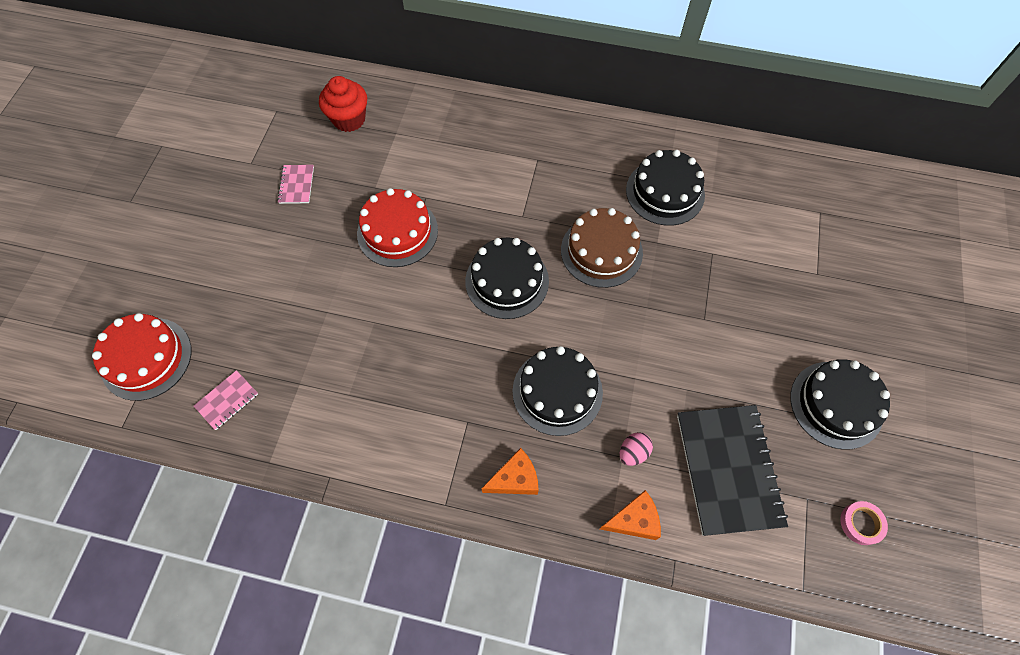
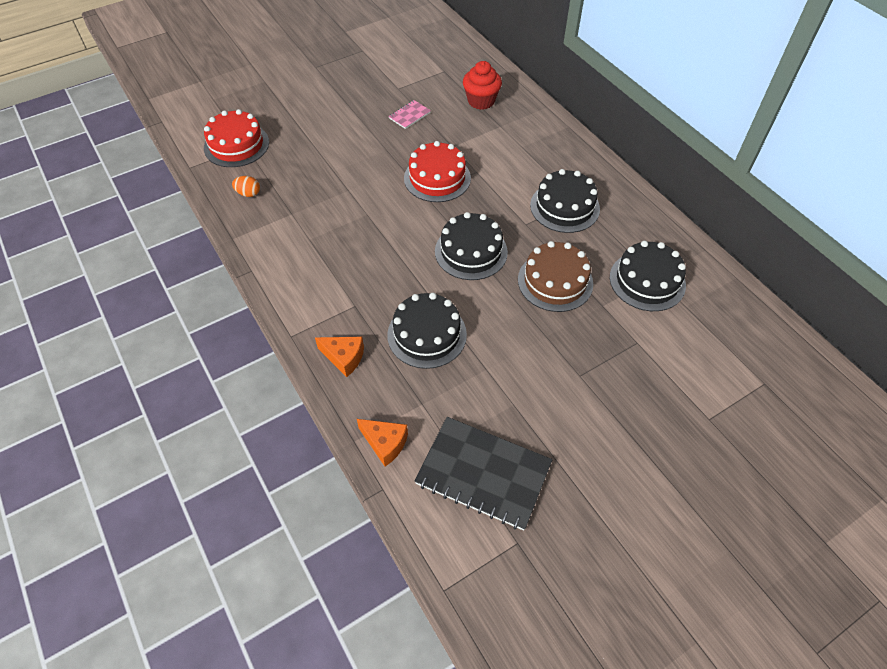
camera: 45 degrees right, 10 degrees down
(227, 400) = (248, 193): pink notebook -> orange egg
(633, 452) = (432, 407): pink egg -> none
(728, 469) = (483, 474): black notebook -> black notebook turned 75 degrees clockwise
(836, 404) = (616, 509): black cake -> black cake (564, 207)
(861, 523) = (538, 595): pink tape -> none

